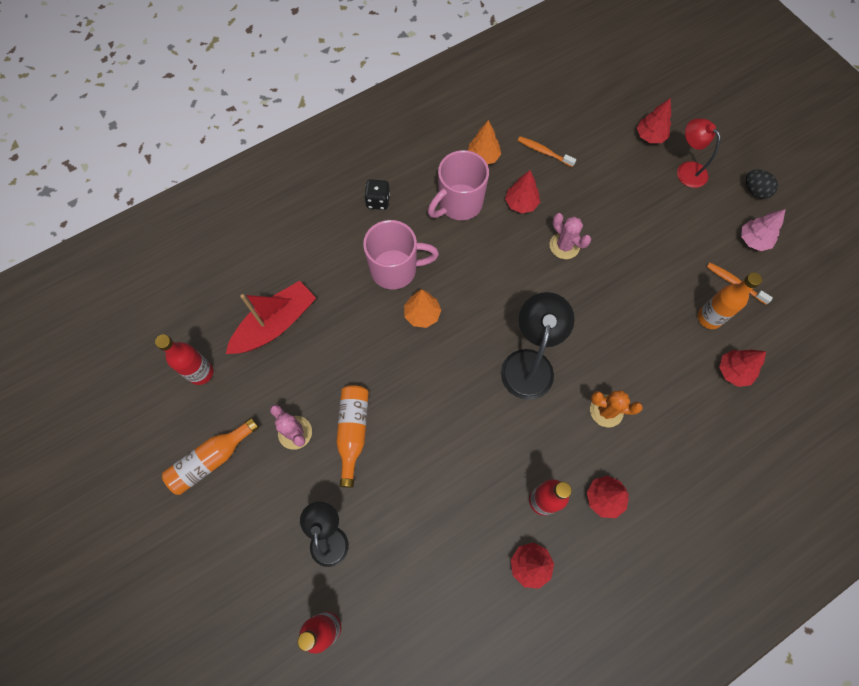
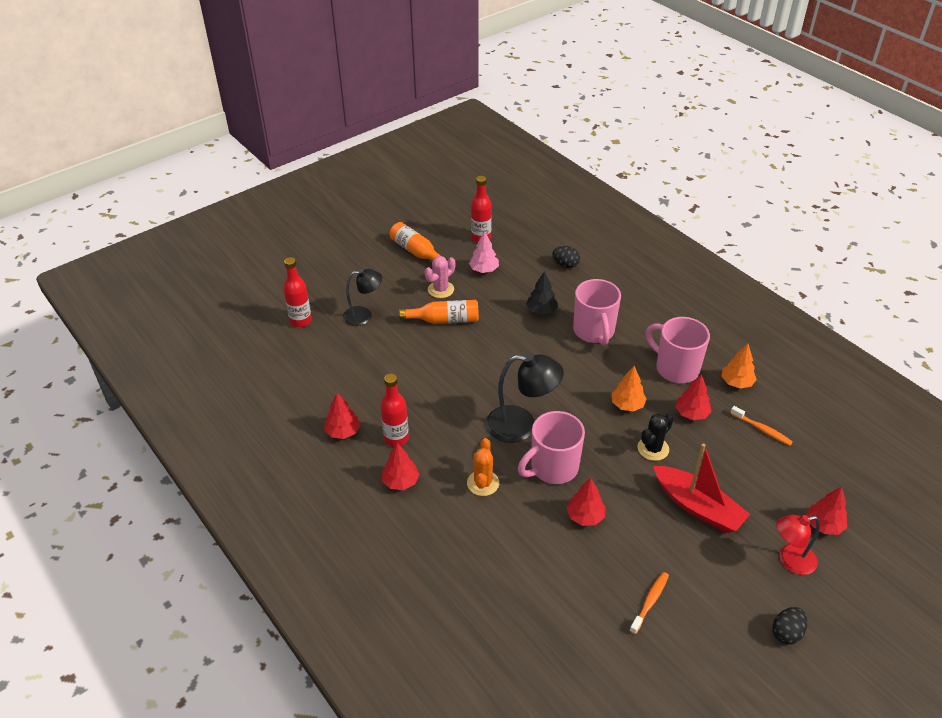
camera: 85 degrees right, 25 degrees down
(275, 324) = (527, 269): red boat -> red boat (698, 507)
(276, 280) = (565, 265): none -> black egg
(353, 318) = (541, 310): none -> black tree
(378, 201) = (660, 315): black dice -> none
(422, 314) = (554, 351): orange tree -> orange tree (627, 405)
(544, 152) = (762, 429): orange toothbrush -> orange toothbrush turned 105 degrees clockwise
(564, 246) = (653, 448): pink cactus -> black cactus
(587, 340) = (553, 468): none -> pink mug
(687, 170) = (790, 561): red lamp -> red lamp turned 150 degrees counterclockwise
(709, 318) = (600, 574): orange bottle -> none
(733, 371) = (541, 594): red tree -> red tree (585, 516)
(753, 240) = (713, 626): pink tree -> pink tree (484, 270)

